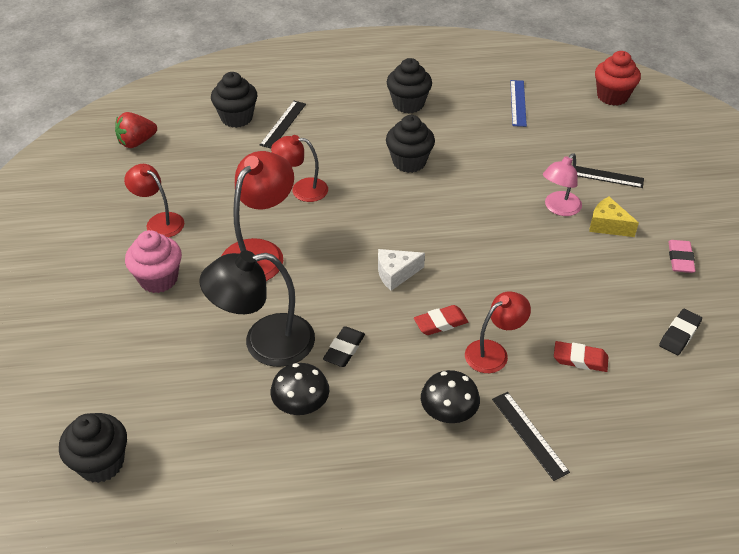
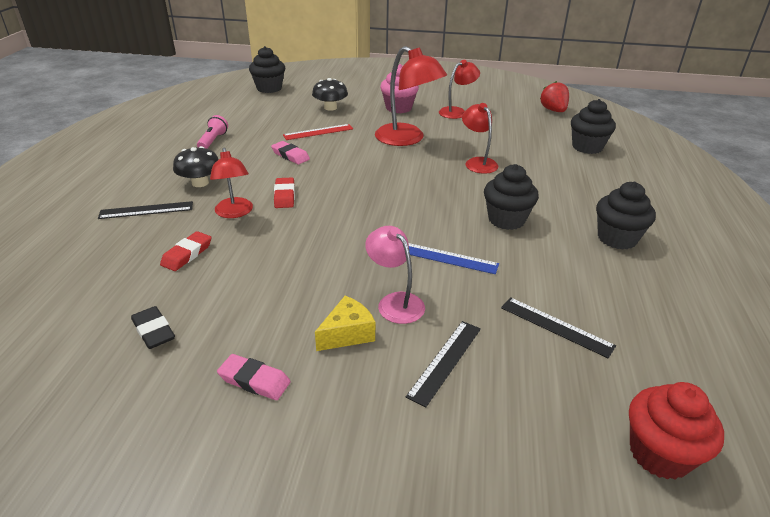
camera: 105 degrees right, 10 degrees down
(264, 343) = (318, 132): black lamp -> red ruler
(283, 124) = (577, 165): black ruler -> black ruler (556, 326)
(301, 404) = (257, 137): black mushroom -> black mushroom (330, 108)
(302, 189) = (477, 162): red lamp -> red lamp turned 45 degrees counterclockwise
(331, 452) = (213, 141): none -> pink flashlight
(344, 349) = (290, 155): black eraser -> pink eraser
(396, 274) = (352, 186): white cheese -> none
(518, 103) = (627, 328): blue ruler -> blue ruler (448, 258)

